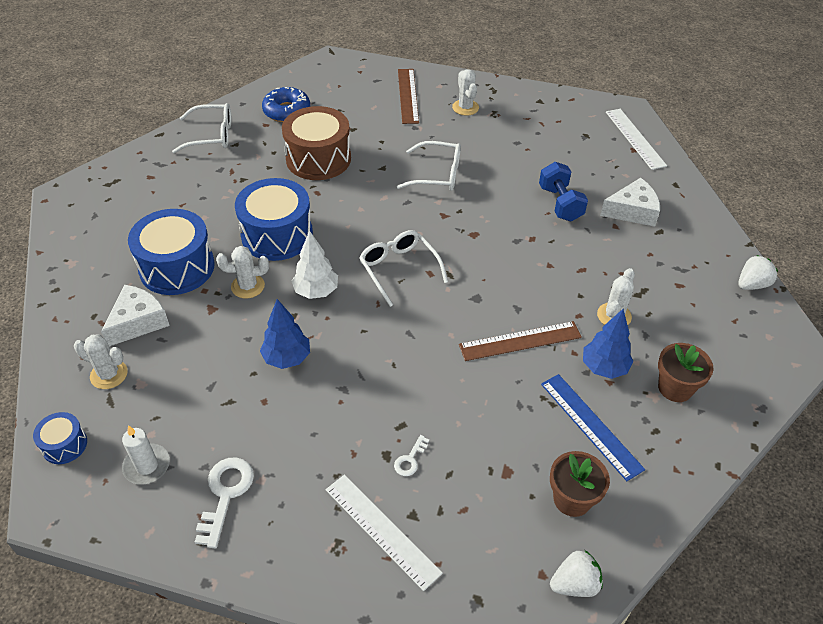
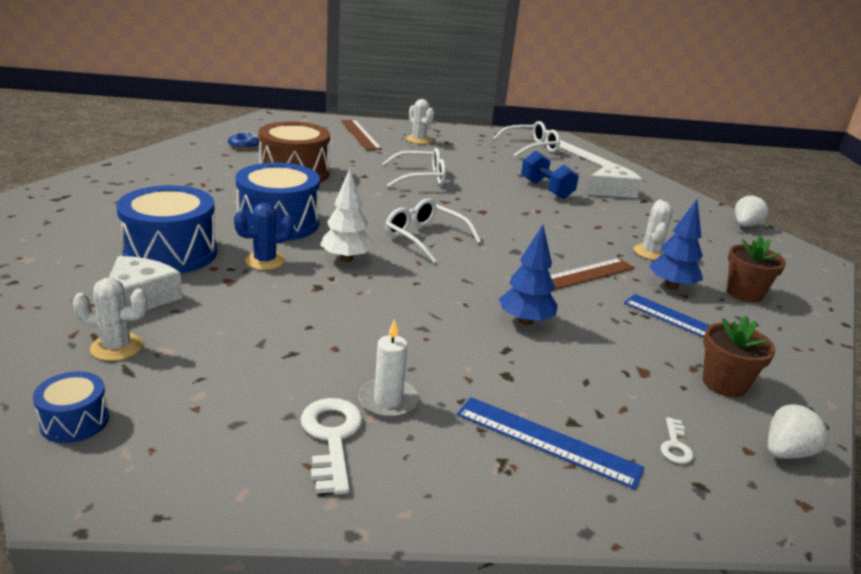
camera: 20 degrees left, 20 degrees down
(147, 466) = (208, 426): white candle -> white candle (388, 401)
(212, 135) = (169, 162): white glasses -> white glasses (531, 147)
(248, 286) = (265, 261): white cactus -> blue cactus
(287, 111) = (243, 146): blue donut -> blue donut, size x0.61
(287, 358) = (343, 311): blue tree -> blue tree (525, 321)
(382, 530) = (547, 441): white ruler -> blue ruler
(410, 459) = (536, 375): white key -> white key (675, 445)

